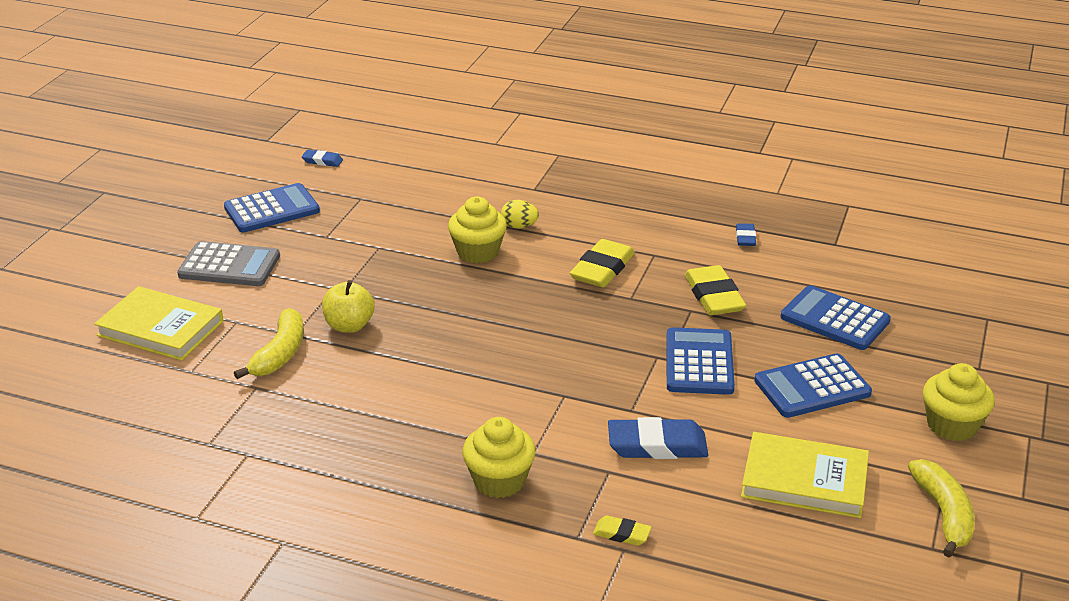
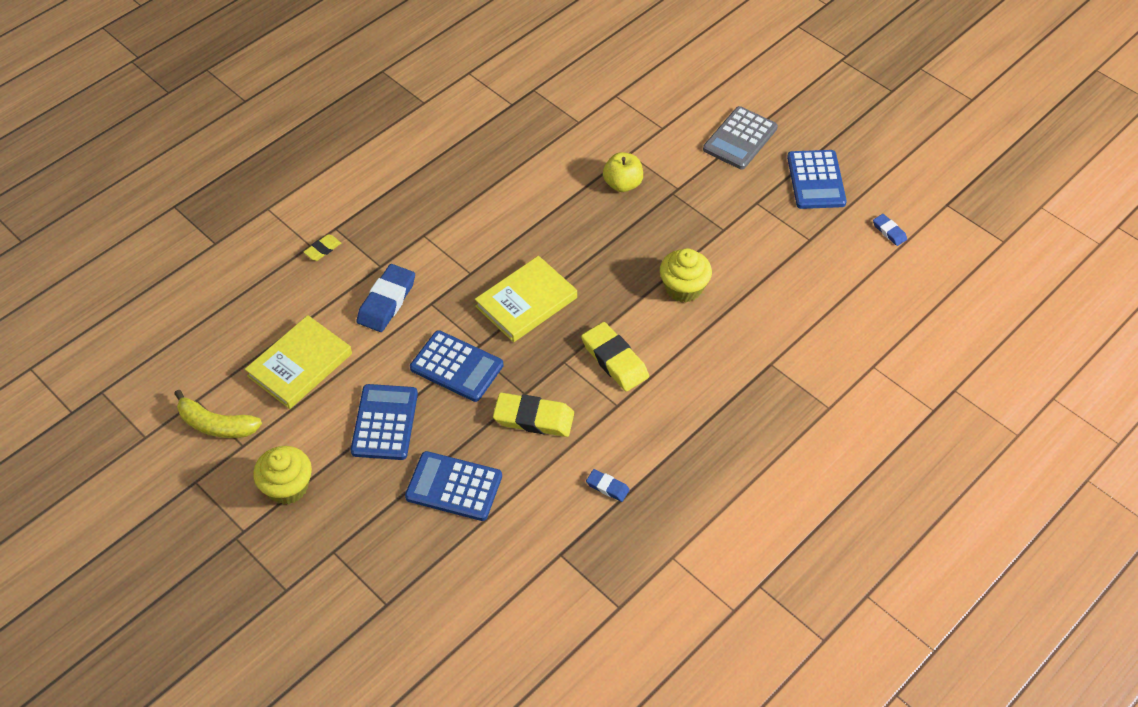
camera: 115 degrees right, 20 degrees up
(160, 328) = (675, 90): yellow book -> yellow book (526, 302)
(280, 354) = (609, 141): yellow banana -> none
(322, 161) = (889, 231): blue eraser -> blue eraser turned 75 degrees counterclockwise
(499, 480) = (409, 209): yellow cupcake -> none
(519, 226) = (710, 329): yellow egg -> none
(835, 319) = (454, 486): blue calculator -> blue calculator turned 135 degrees counterclockwise

